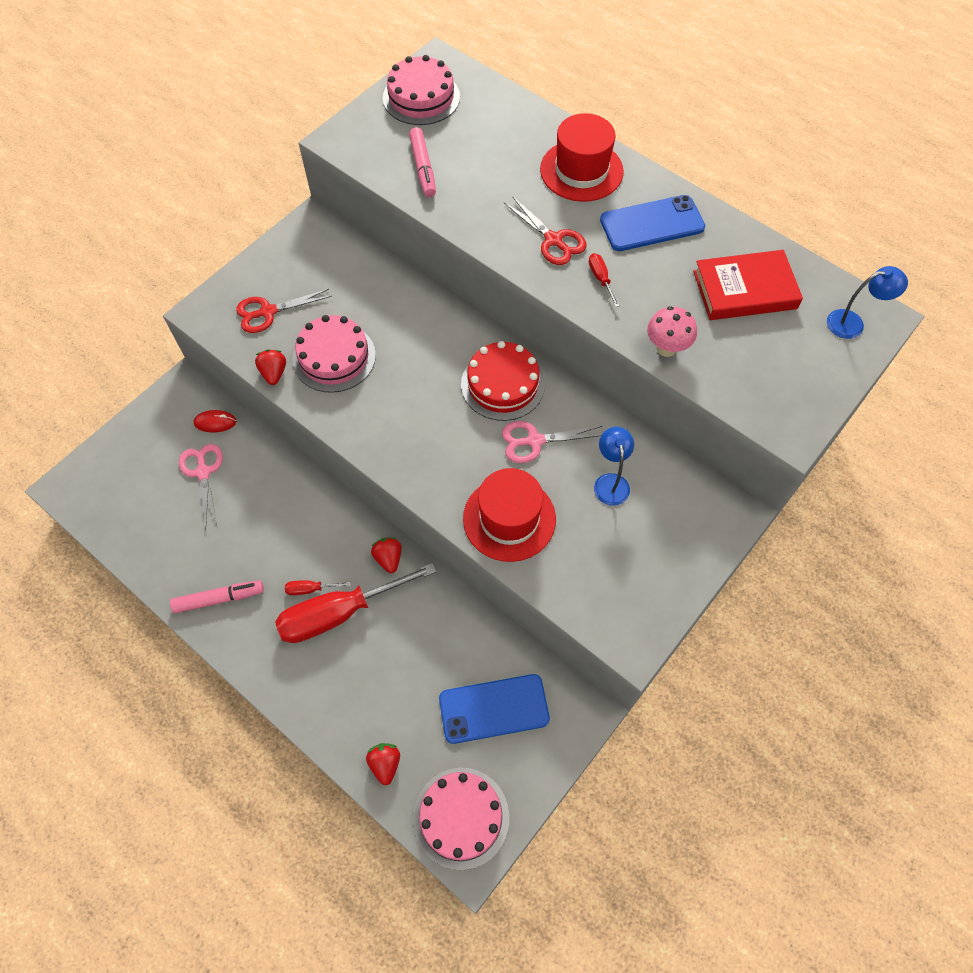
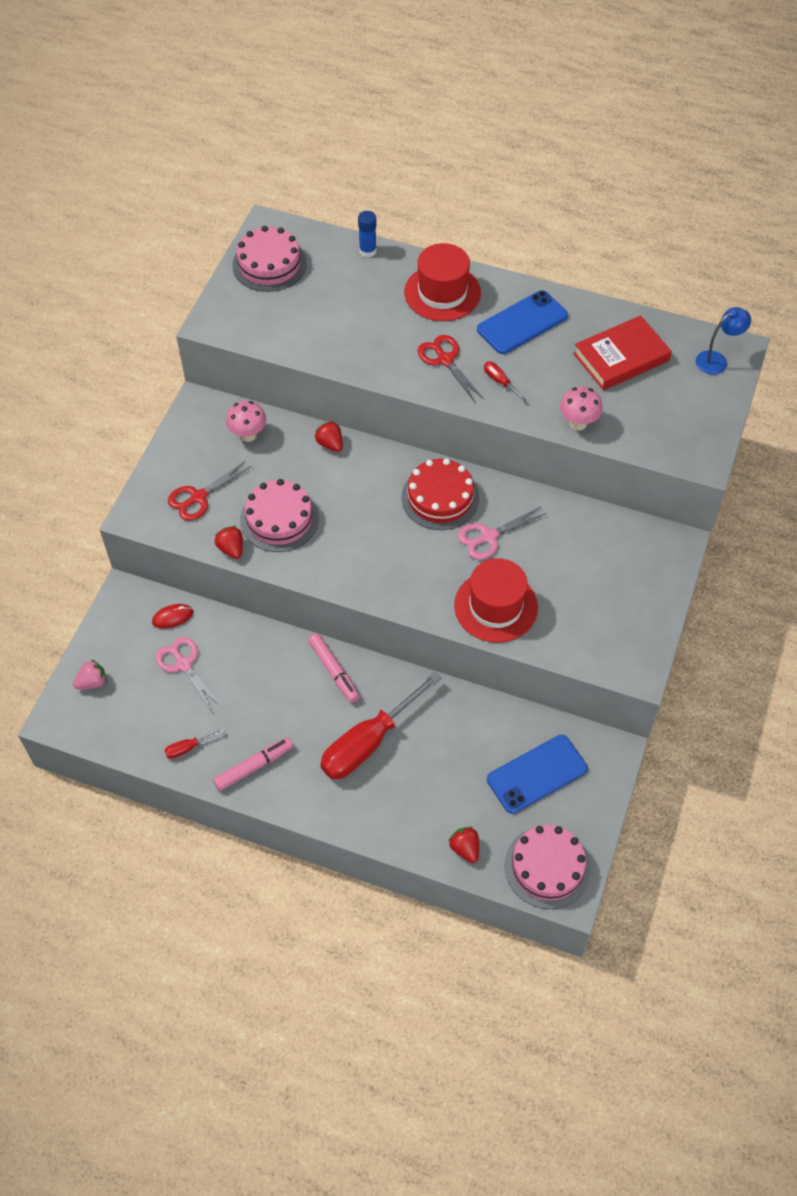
camera: 20 degrees left, 5 degrees down
(114, 462) = (92, 682): none -> pink strawberry
(311, 589) = (333, 731): red screwdriver -> red screwdriver (188, 748)
(344, 265) = (248, 435): none -> pink mushroom
(388, 558) = (390, 683): red strawberry -> red strawberry (330, 444)
(423, 168) = (302, 328): pink marker -> pink marker (334, 671)
(524, 109) = (367, 251): none -> blue glue stick
(553, 240) = (445, 360): red scissors -> red scissors turned 150 degrees counterclockwise
(610, 482) = (566, 550): blue lamp -> none

